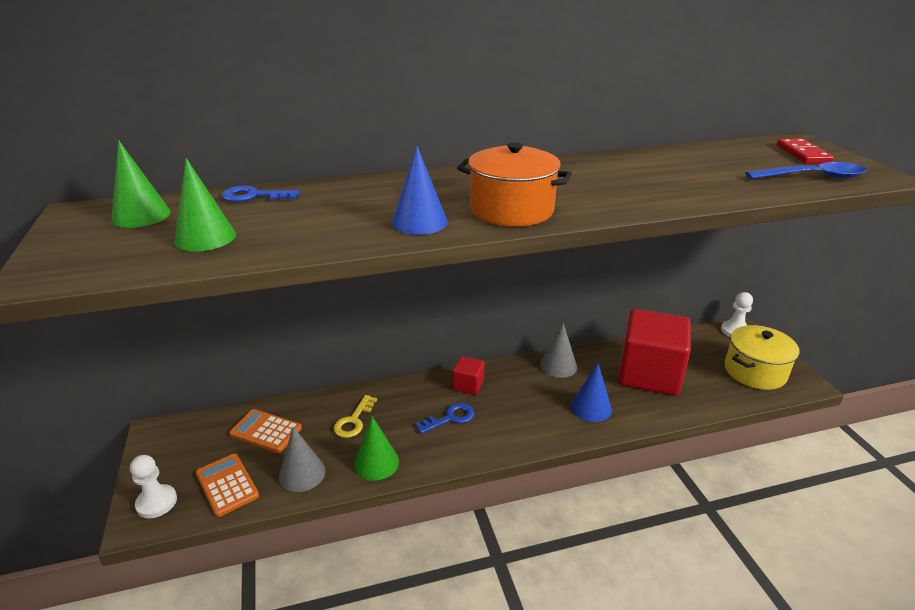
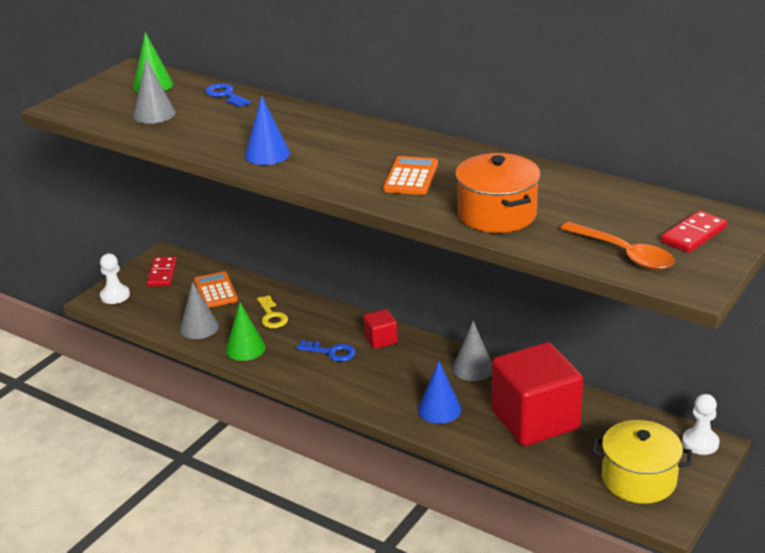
camera: 50 degrees right, 0 degrees up
(182, 449) = (162, 273): none -> red domino
(205, 238) = (154, 114): green cone -> grey cone
(227, 485) = (156, 308): orange calculator -> orange calculator (411, 177)
(354, 421) = (271, 316): yellow key -> yellow key turned 90 degrees counterclockwise
(511, 210) = (334, 171): orange pot -> orange pot (497, 214)
(812, 177) = (623, 254): blue spoon -> orange spoon

